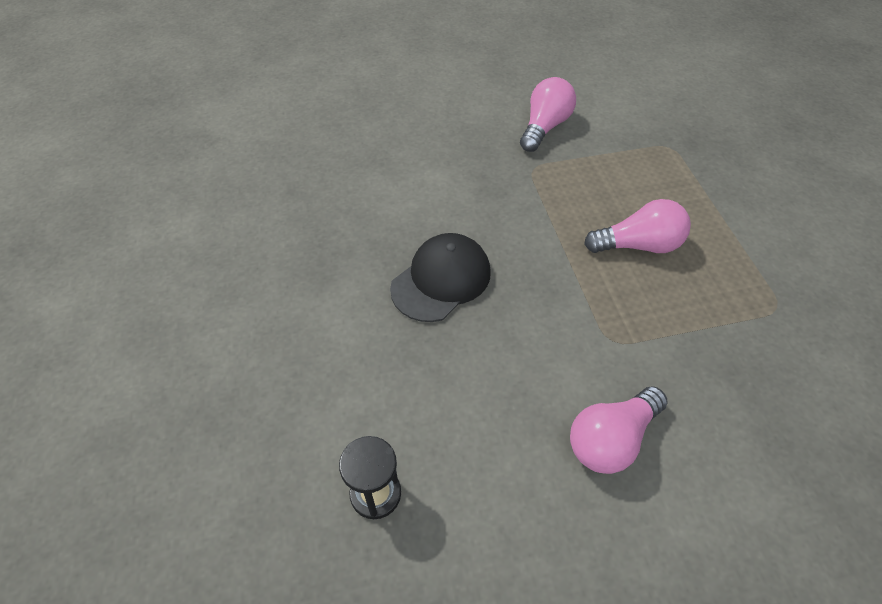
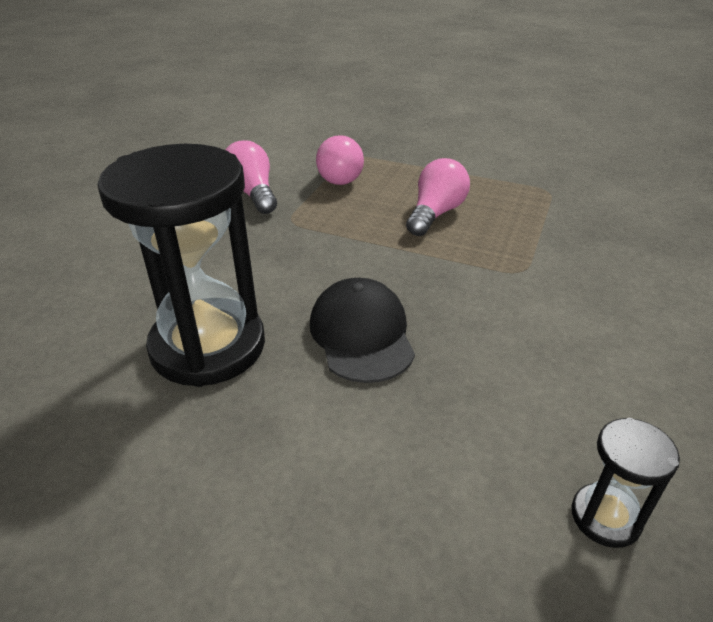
camera: 55 degrees left, 15 degrees down
(366, 212) = (208, 346): none -> black hourglass
(611, 439) = (622, 319): pink light bulb -> pink light bulb (339, 175)

